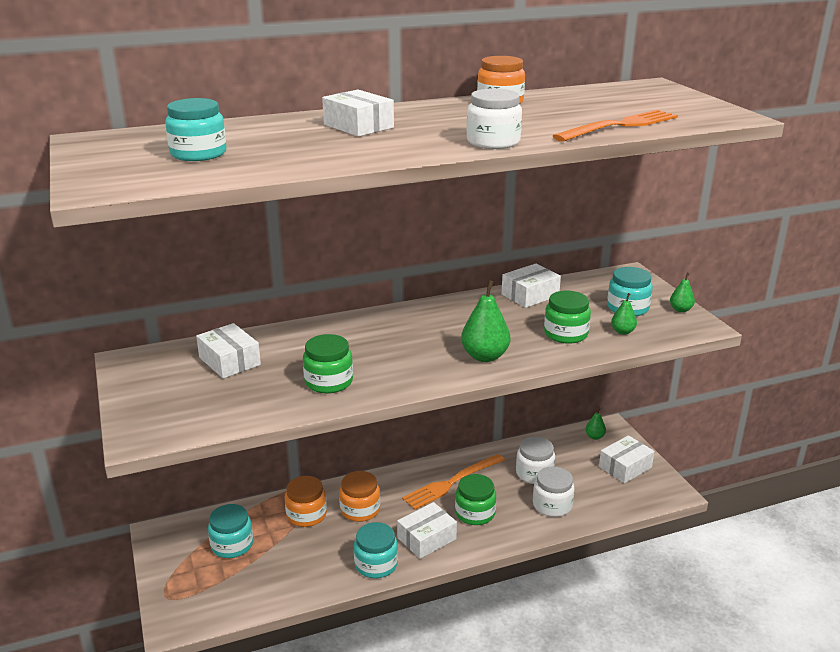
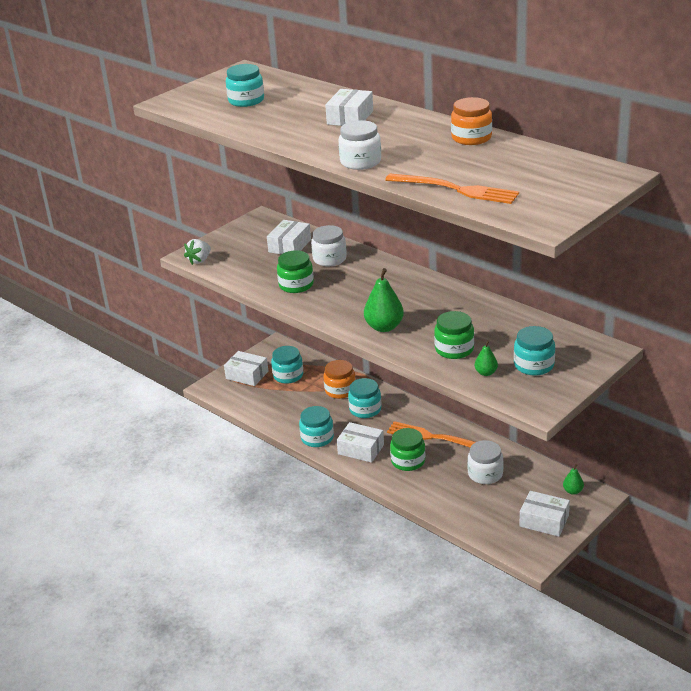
camera: 65 degrees right, 5 degrees up
(165, 433) = (199, 260): none -> white strawberry
(360, 510) = (365, 409): orange jar -> turquoise jar
(530, 295) = (505, 316): white box -> white box (247, 375)
(552, 505) = (452, 495): white jar -> white jar (329, 259)
(680, 310) = (560, 391): green pear -> none

